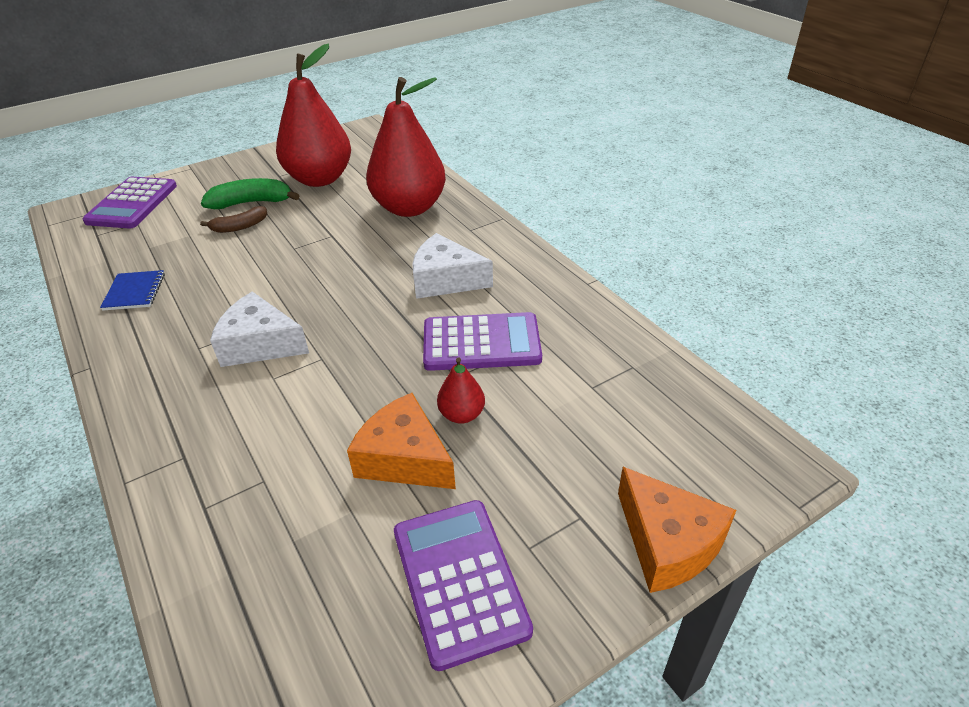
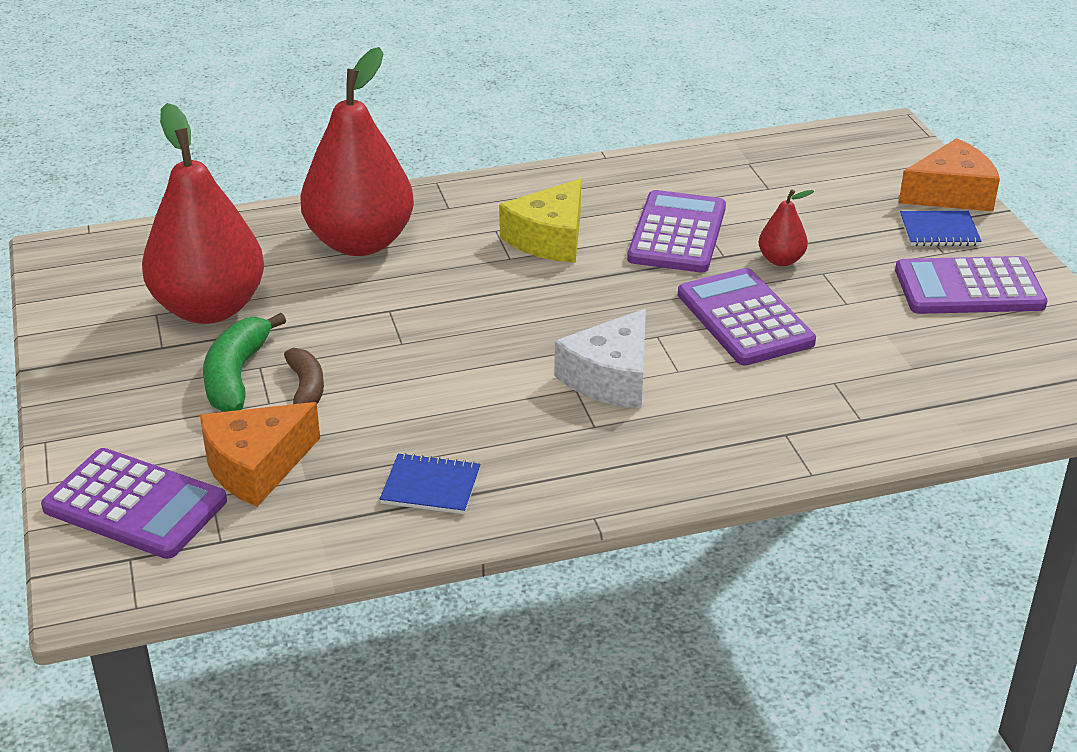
camera: 75 degrees left, 5 degrees down
(356, 405) = (744, 318): none -> purple calculator
(404, 458) = (829, 298): orange cheese -> orange cheese (256, 466)
(445, 280) = (549, 239): white cheese -> yellow cheese
(574, 538) = (939, 231): none -> blue notebook

